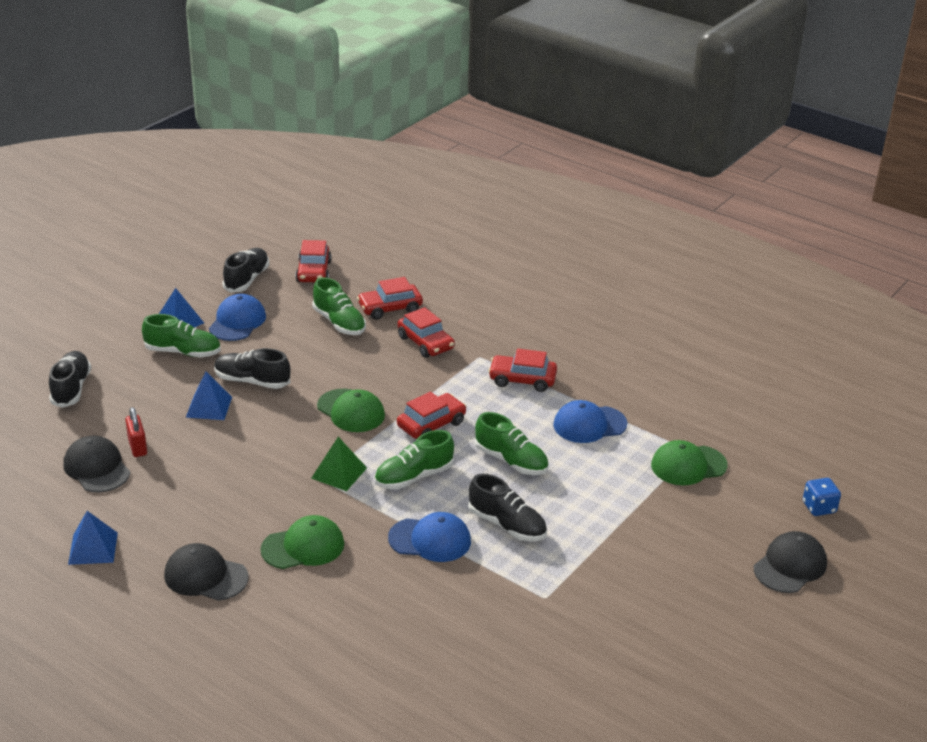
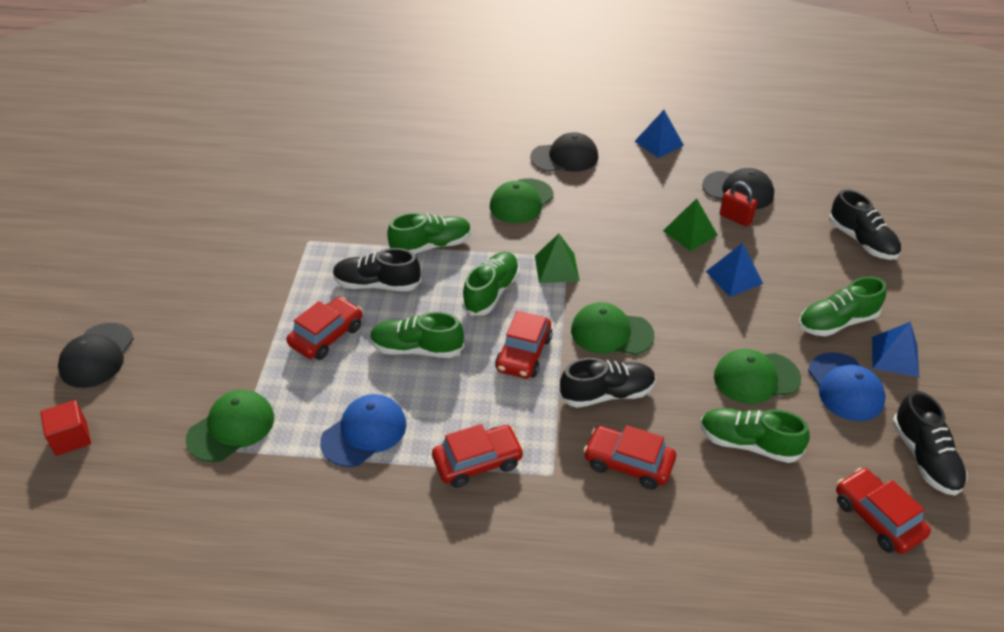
camera: 150 degrees right, 10 degrees up
(193, 452) = (690, 233): none -> green pyramid
(252, 381) = (735, 321): black shoe -> black shoe (607, 394)
(286, 348) = (756, 378): none -> green cap
(390, 308) = (722, 501): red car -> red car (326, 336)
(430, 540) = (431, 246): blue cap -> green shoe
(819, 507) = (71, 438): blue dice -> red cube

